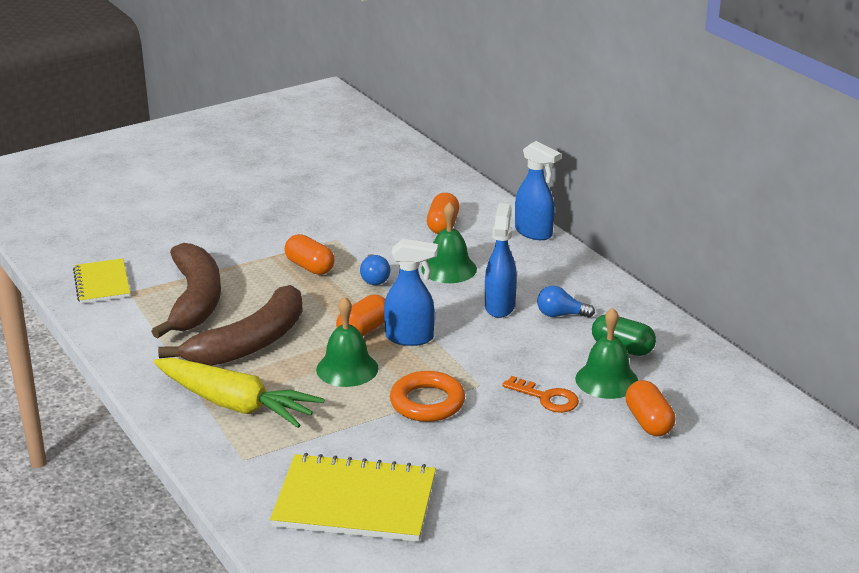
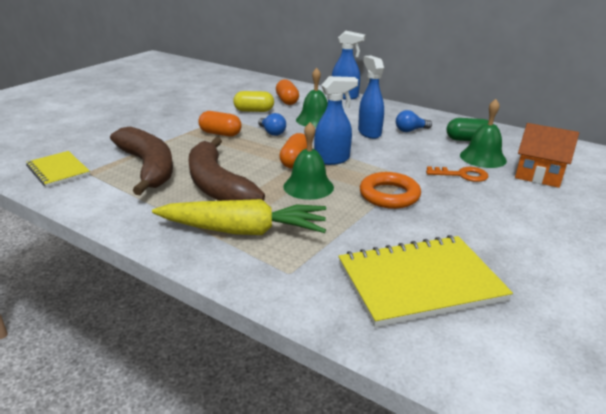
camera: 25 degrees left, 0 degrees up
(250, 343) = (217, 185): brown banana -> brown banana turned 135 degrees clockwise
(382, 235) = (254, 111): none -> yellow capsule
(648, 422) = (539, 174): orange capsule -> orange house

